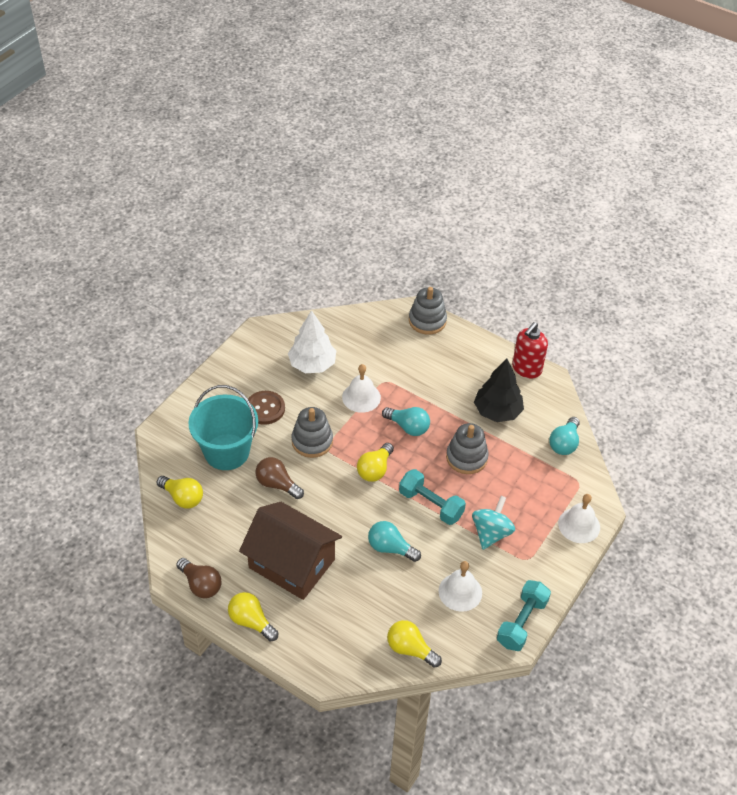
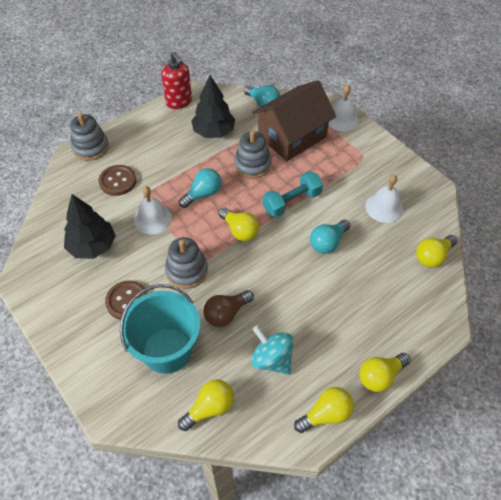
camera: 70 degrees left, 5 degrees up
(201, 584) = (326, 414): brown light bulb -> yellow light bulb
(291, 563) = (323, 324): brown house -> brown house (292, 136)
(312, 364) = (92, 246): white tree -> black tree
(394, 356) = (118, 181): none -> brown button
(491, 533) = (333, 171): turquoise spinning top -> turquoise spinning top (272, 359)
(522, 622) = (421, 178): turquoise dumbbell -> none

